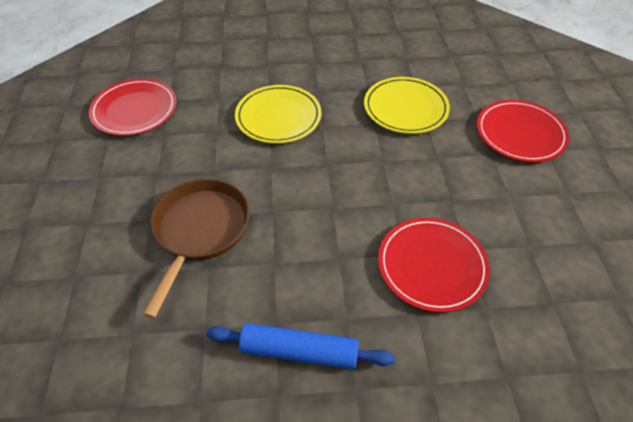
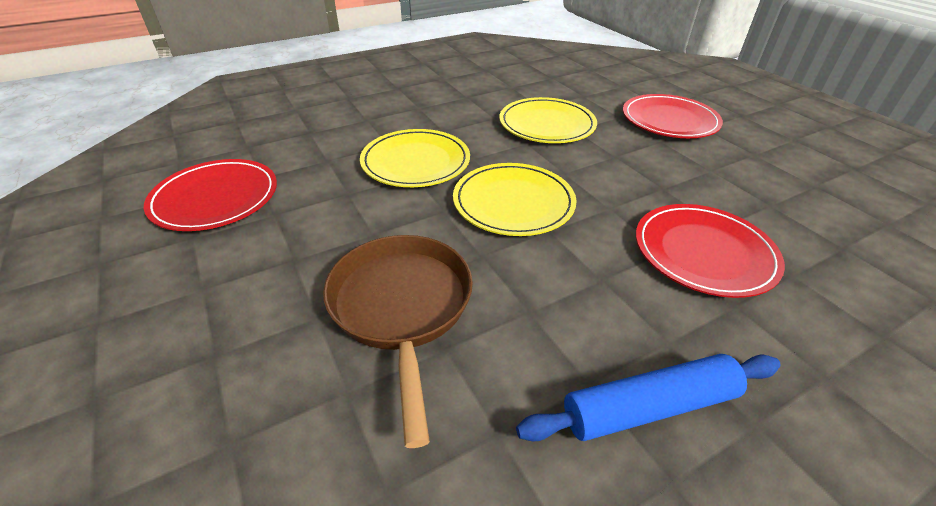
camera: 25 degrees left, 10 degrees down
(324, 176) = (513, 202): none -> yellow plate

